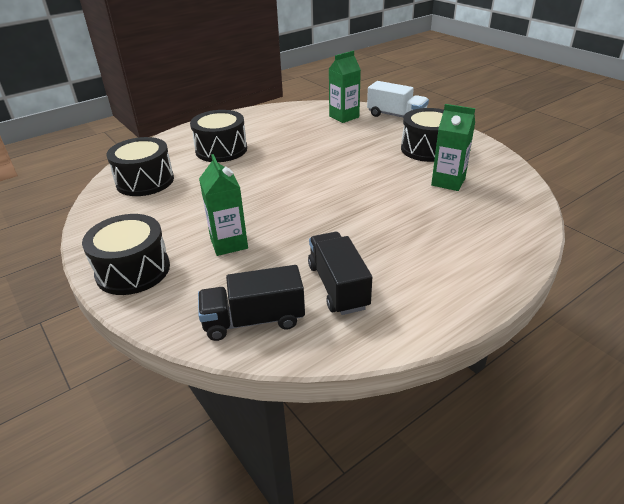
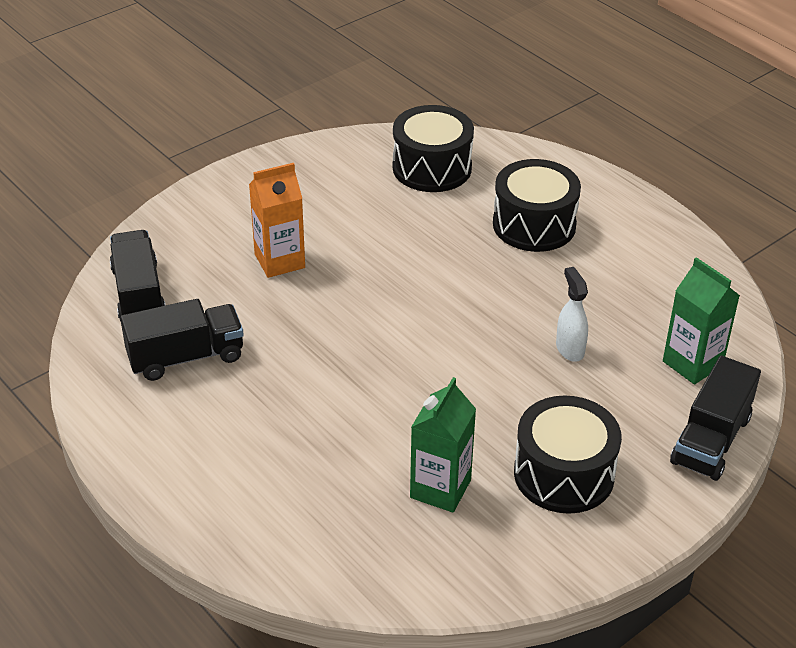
camera: 85 degrees right, 5 degrees up
(133, 270) = (233, 196): black drum -> none
(229, 243) = (279, 261): green carton -> orange carton
(332, 144) = (569, 349): none -> white spray bottle
(396, 116) = (711, 440): white truck -> black truck

